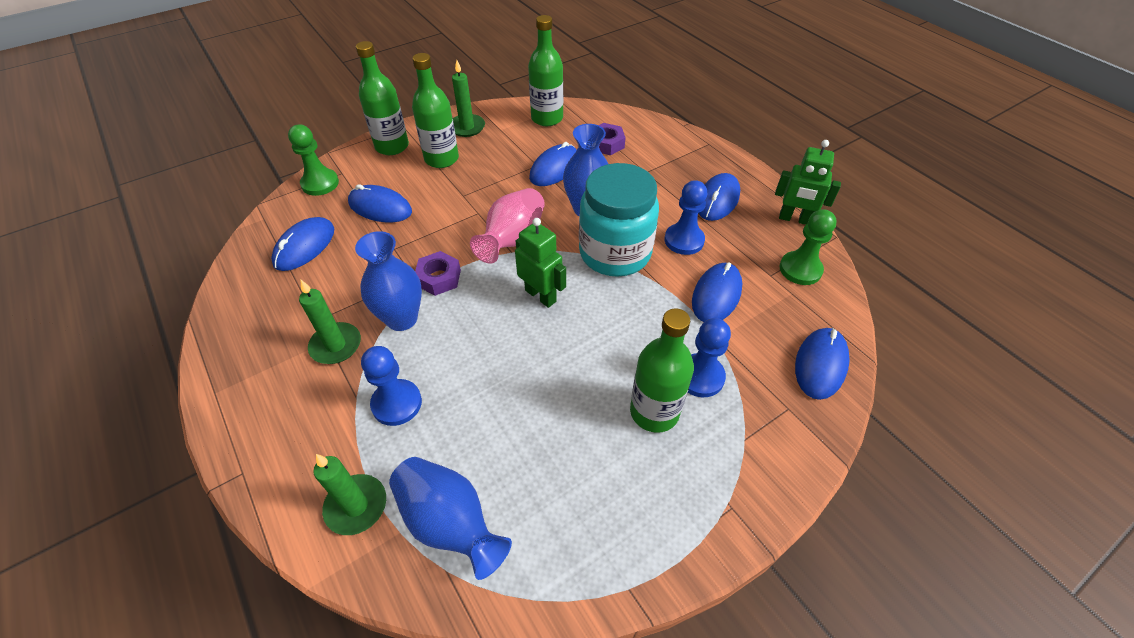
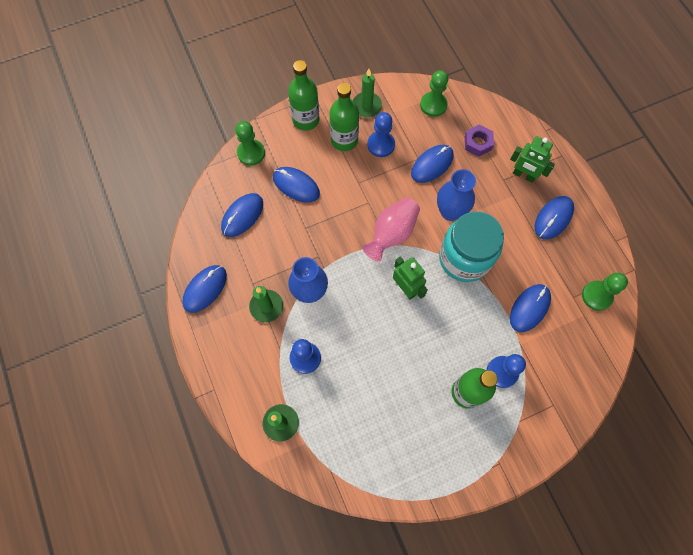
camera: 10 degrees right, 20 degrees up
(439, 278) = (336, 260): purple nut -> none
(450, 523) = (334, 443): blue vase -> none
(547, 118) = (433, 105): green bottle -> green pawn
(684, 240) = (518, 254): blue pawn -> blue pawn (381, 145)
(794, 219) = (607, 247): green robot -> green robot (523, 175)
(820, 364) = (585, 377): blue mouse -> blue mouse (205, 289)

